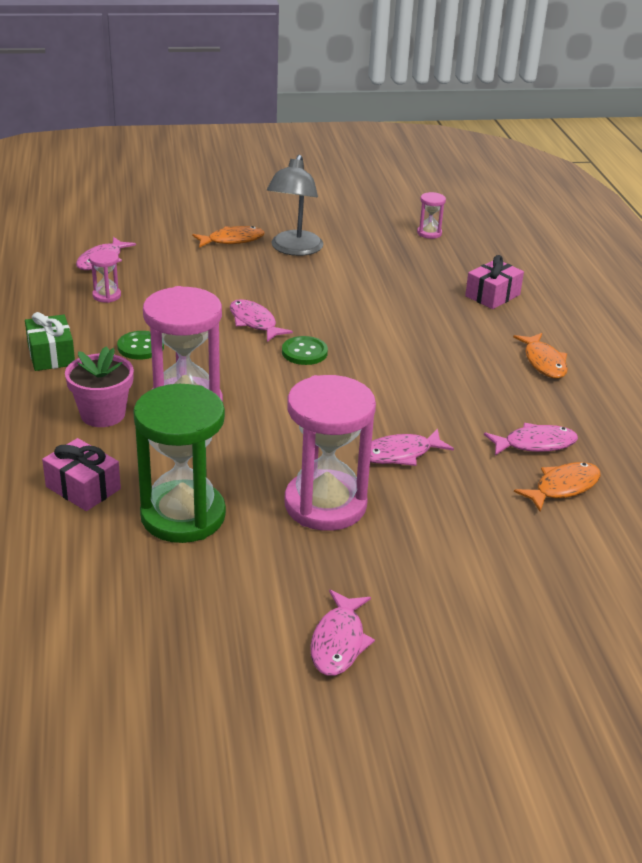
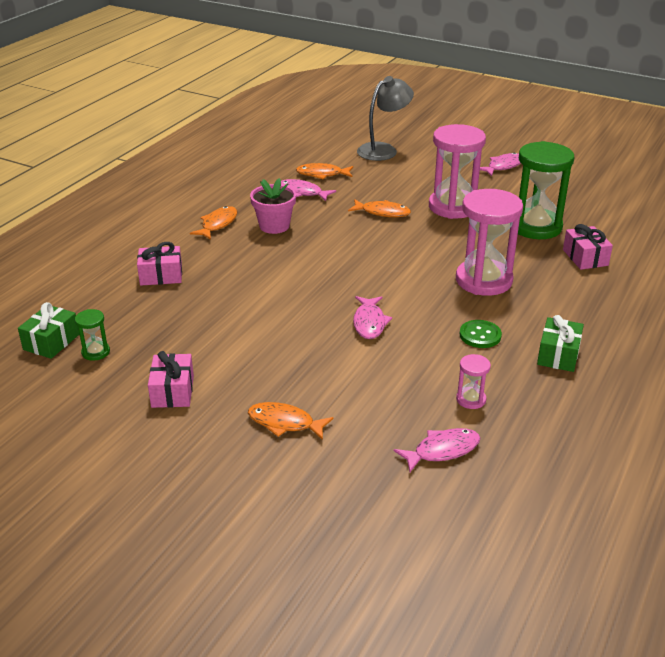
camera: 140 degrees left, 0 degrees up
(103, 414) = (545, 295): pink flower pot -> pink flower pot (274, 226)
(294, 249) = (242, 385): grey lamp -> grey lamp (383, 150)
(304, 352) = (361, 286): green button -> none
(335, 231) = (172, 391): none -> pink gift
(400, 454) = (382, 212): pink fish -> orange fish
(429, 233) = (95, 352): pink hourglass -> green hourglass
(471, 228) = (51, 342): none -> green gift

